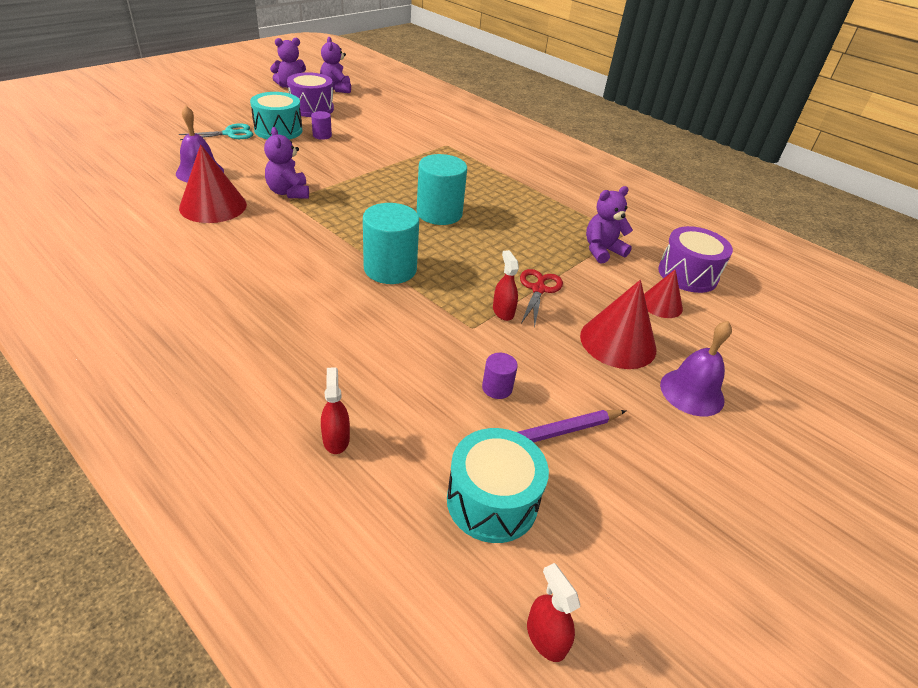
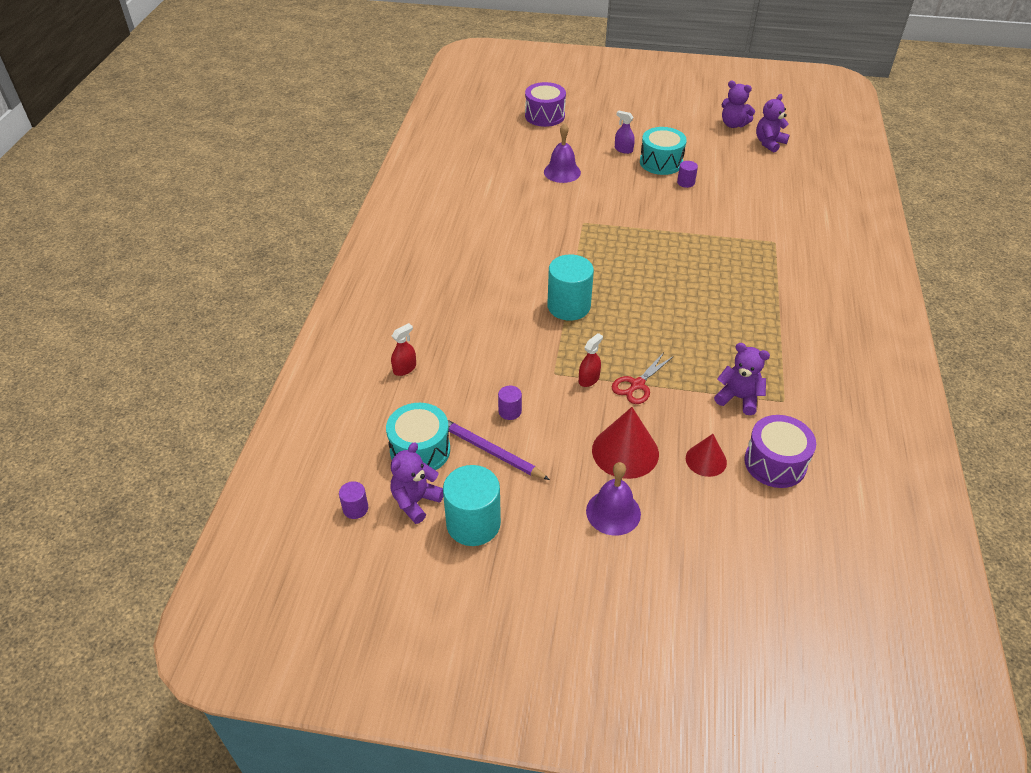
camera: 60 degrees right, 5 degrees up
(213, 206) = (535, 201): red cone -> none
(230, 134) = (623, 149): turquoise scissors -> purple spray bottle
(288, 192) = (592, 217): purple teddy bear -> purple teddy bear (415, 501)
(311, 108) = (717, 153): purple drum -> purple drum (544, 116)
(439, 213) = (666, 291): turquoise cylinder -> turquoise cylinder (473, 523)
(538, 289) = (637, 385): red scissors -> red scissors turned 150 degrees clockwise
(545, 637) = (355, 508): red spray bottle -> purple cylinder

